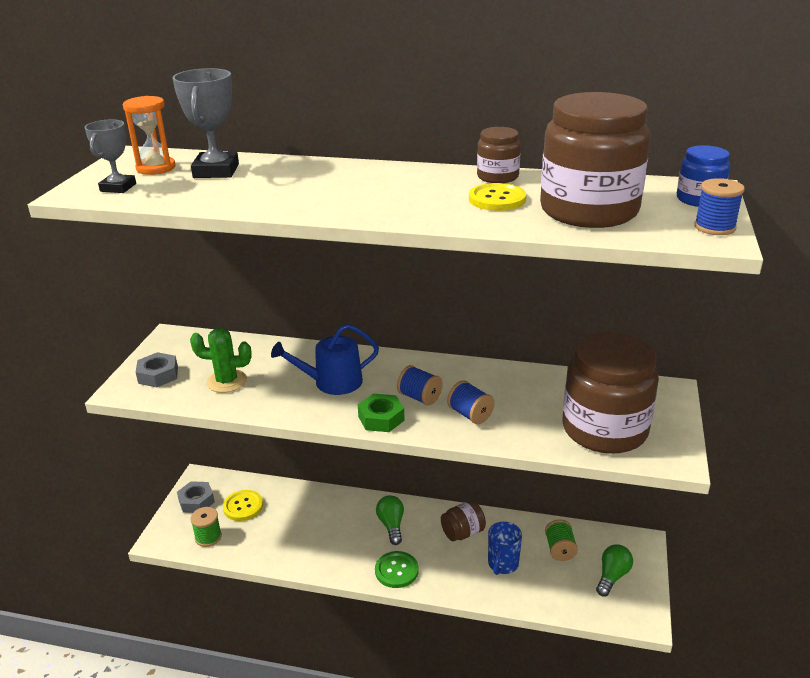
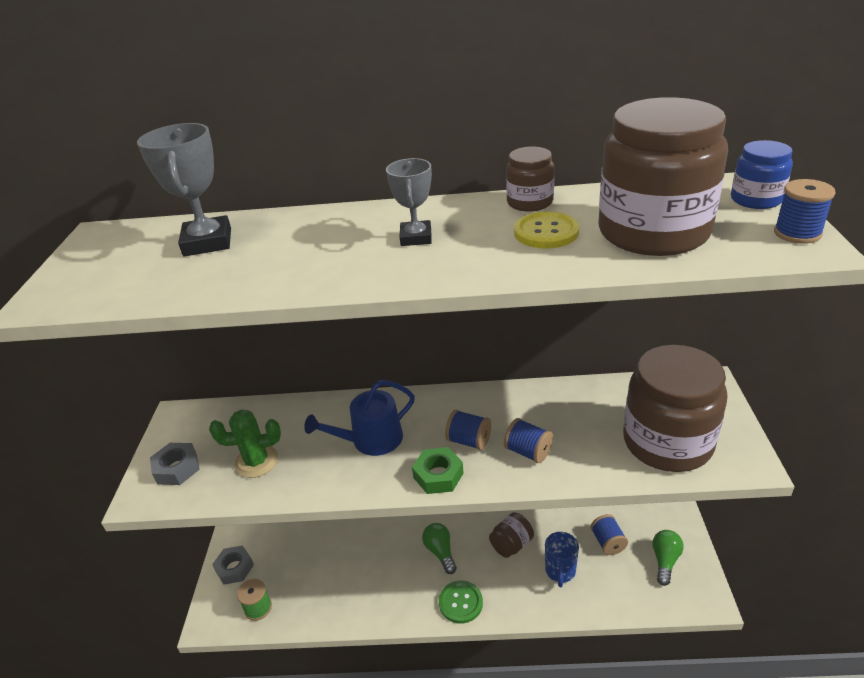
camera: 10 degrees left, 5 degrees up
(118, 187) = (95, 285): grey trophy -> grey trophy (416, 237)
(156, 168) = (133, 249): orange hourglass -> none
(243, 506) = (285, 563): yellow button -> none
(560, 549) = (608, 542): green spool -> blue spool

